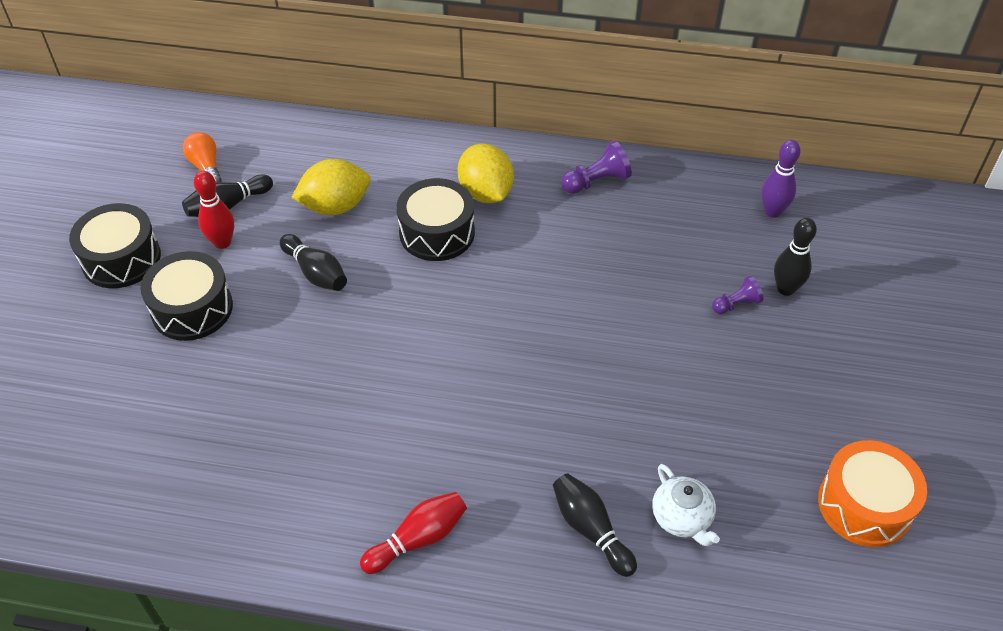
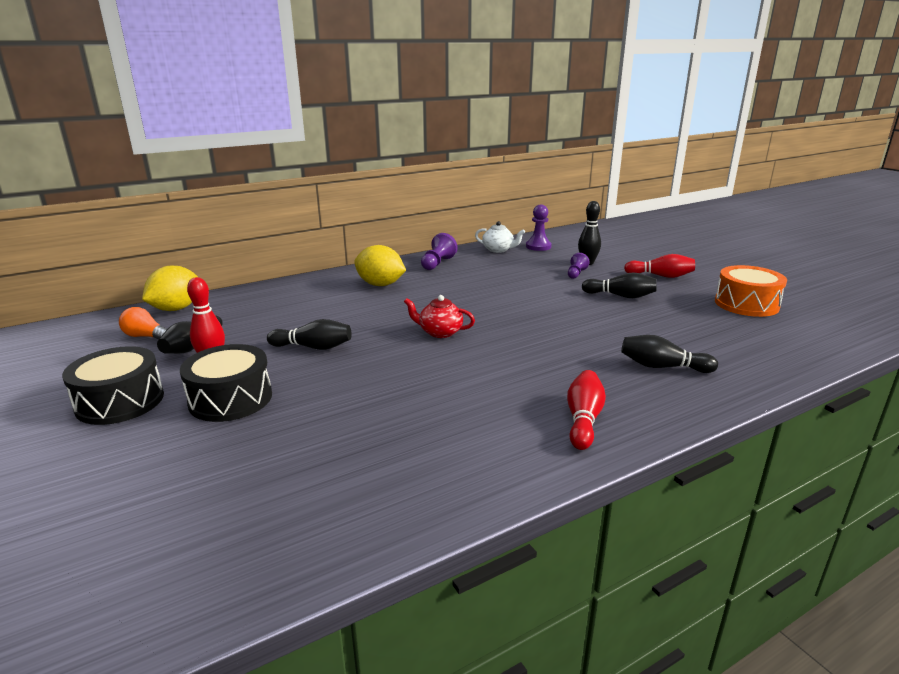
camera: 40 degrees left, 25 degrees down
(335, 206) = (284, 319): yellow lemon -> yellow lemon (176, 309)
(437, 233) = (374, 306): black drum -> none
(447, 323) = (440, 332): none -> red teapot
(682, 518) = (692, 342): white teapot -> white teapot (498, 250)
(725, 384) = (620, 296): none -> black bowling pin
(772, 211) = (538, 246): purple bowling pin -> purple pawn
(842, 377) = (660, 276): none -> red bowling pin

